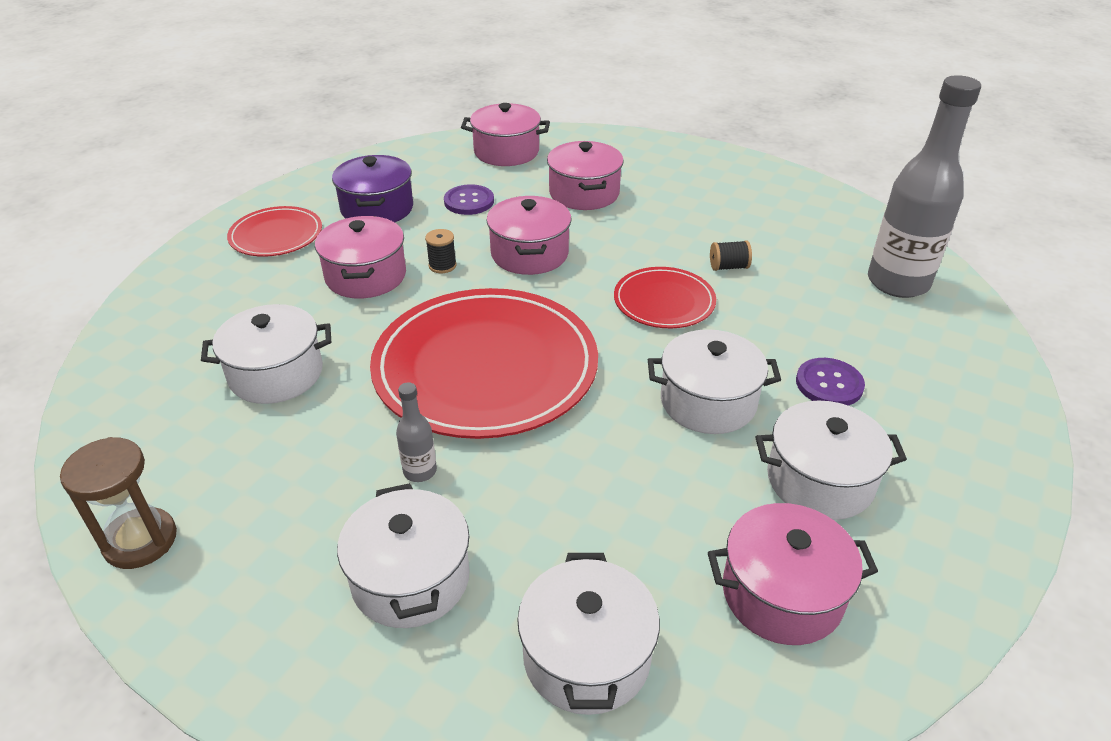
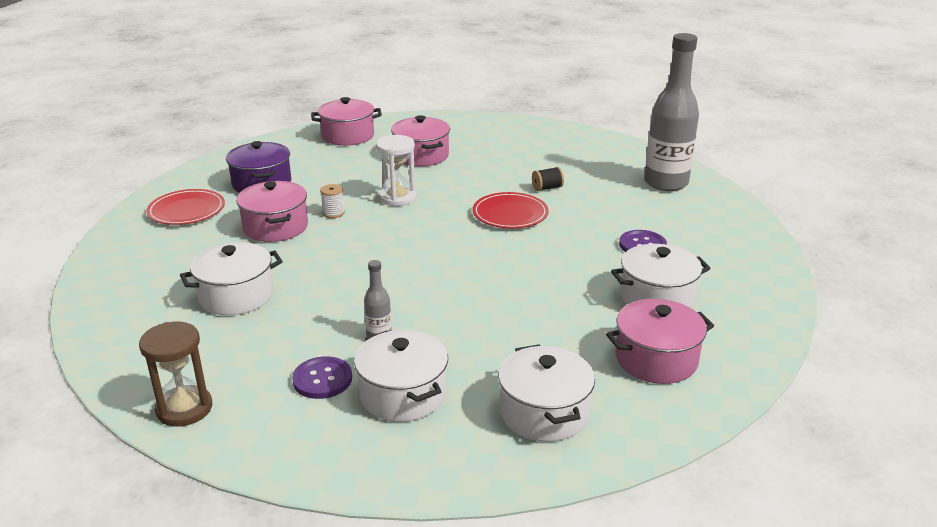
camera: 15 degrees left, 10 degrees down
(442, 265) = (333, 213): black spool -> white spool
(469, 201) = (334, 171): purple button -> purple button (322, 379)
(485, 367) = (397, 269): red plate -> none
(529, 254) = (397, 198): pink pot -> white hourglass
(708, 402) = (565, 266): white pot -> none

